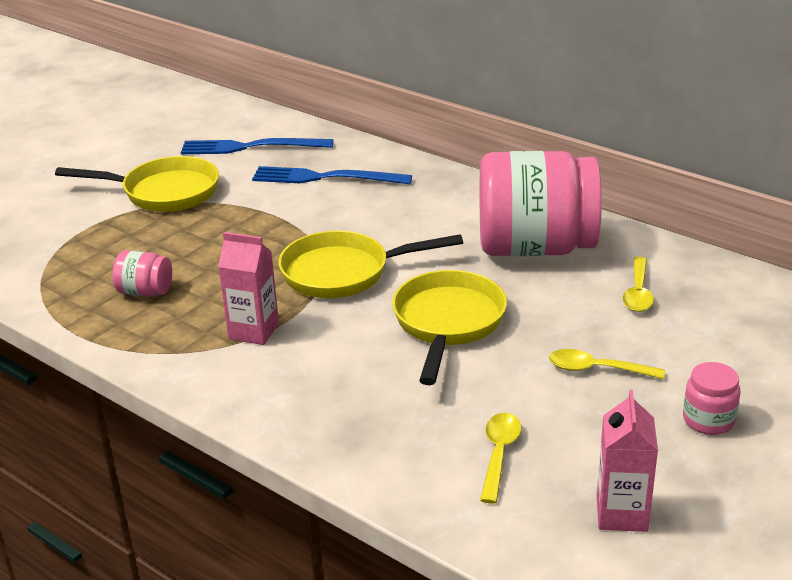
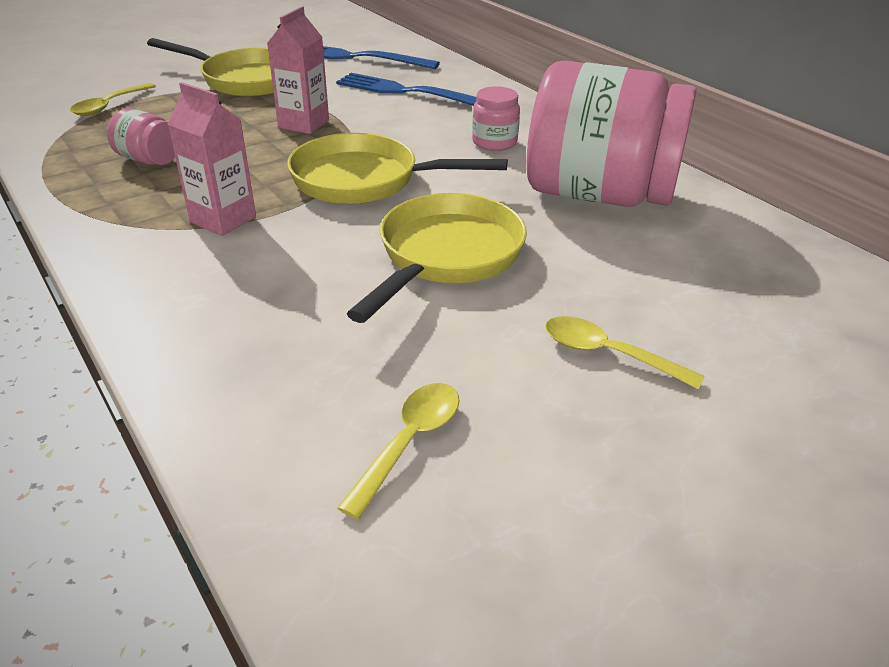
camera: 15 degrees right, 5 degrees up
(621, 513) = (543, 595): pink carton -> pink carton (304, 124)
(638, 292) = (707, 269): yellow spoon -> yellow spoon (110, 105)
(708, 420) = (746, 469): pink jar -> pink jar (494, 142)

